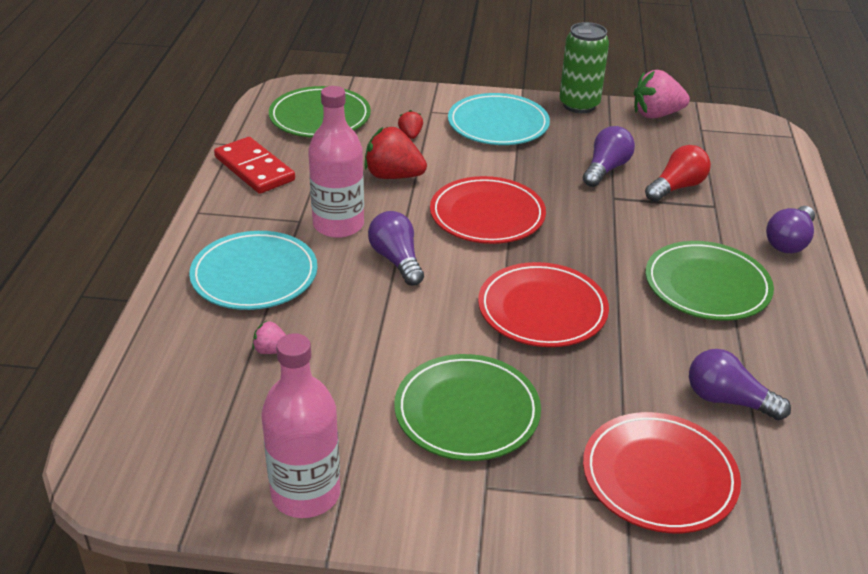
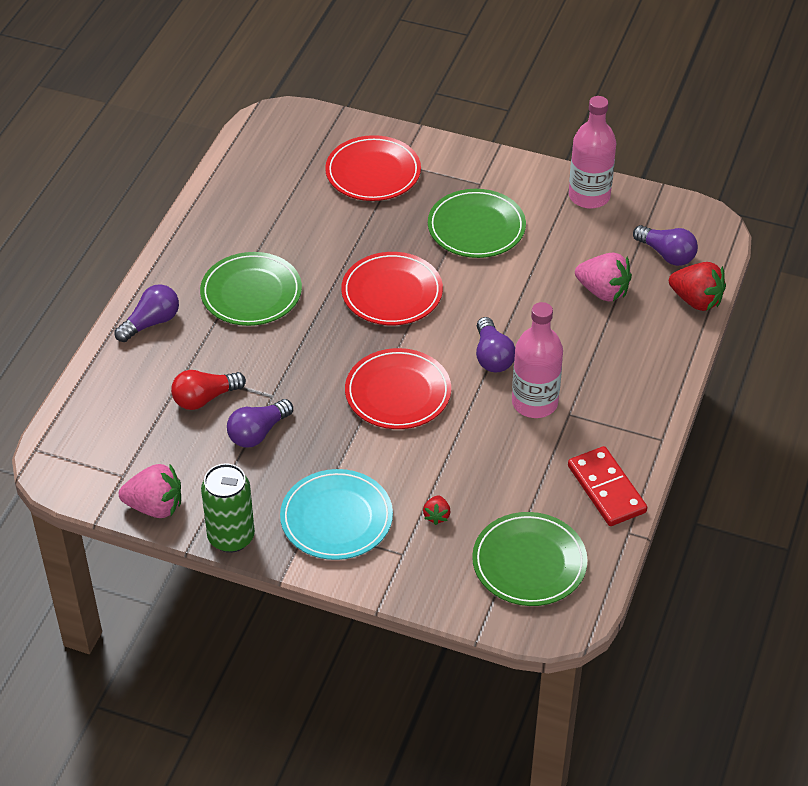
camera: 165 degrees left, 10 degrees up
(254, 275) = (612, 360): turquoise plate -> none
(272, 350) = (603, 291): pink strawberry -> pink strawberry, size x1.97
(393, 176) = (470, 457): red strawberry -> red strawberry (696, 300)
(727, 400) = (299, 208): purple light bulb -> purple light bulb (666, 254)

